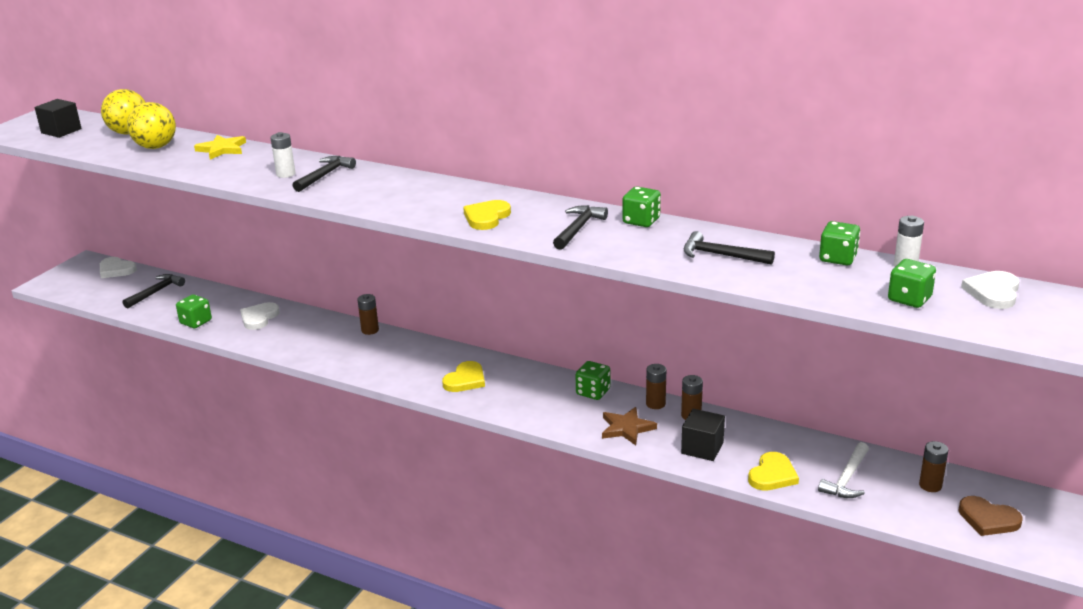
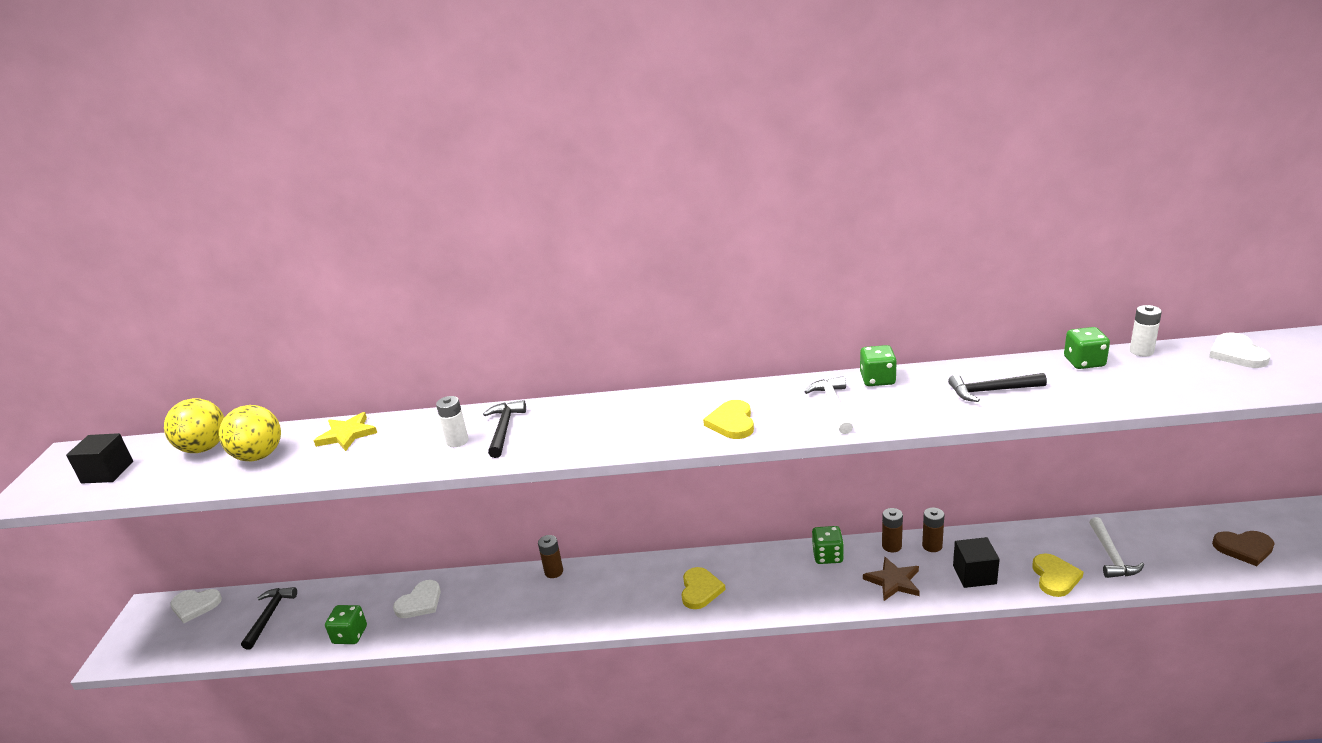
camera: 25 degrees left, 0 degrees up
(259, 318) = (420, 602): white heart -> white heart turned 135 degrees counterclockwise
(578, 229) = (833, 406): black hammer -> white hammer
(909, 299) = (1191, 381): green dice -> none
(930, 485) = (1173, 535): brown battery -> none

